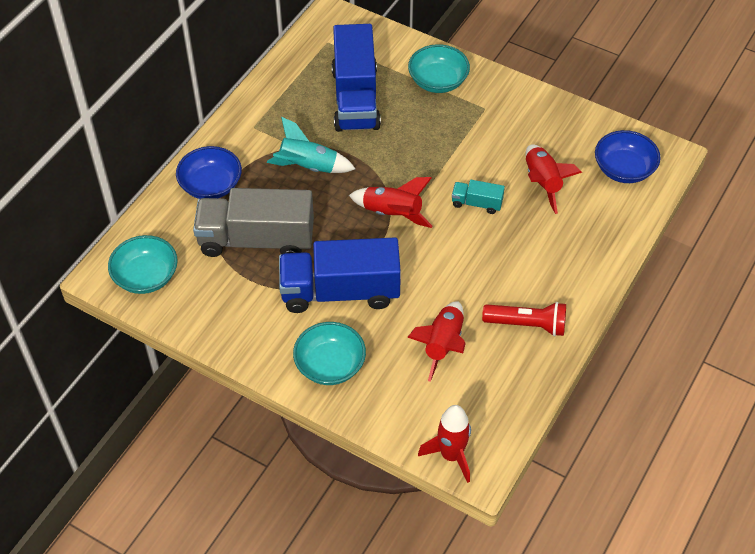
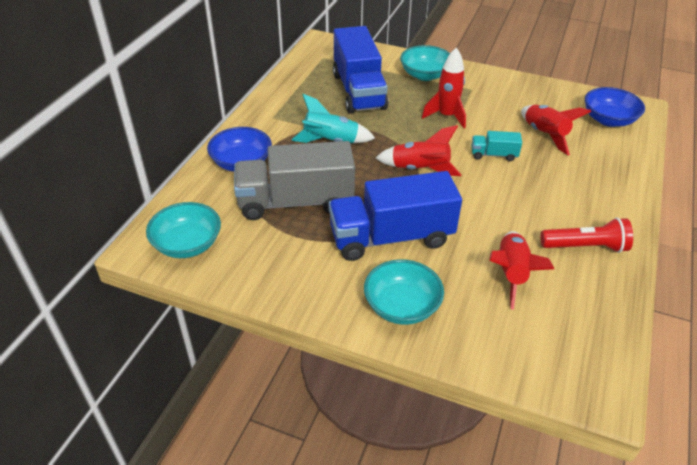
camera: 10 degrees left, 10 degrees down
(451, 455) = (566, 384): red rocket -> red rocket (446, 116)

